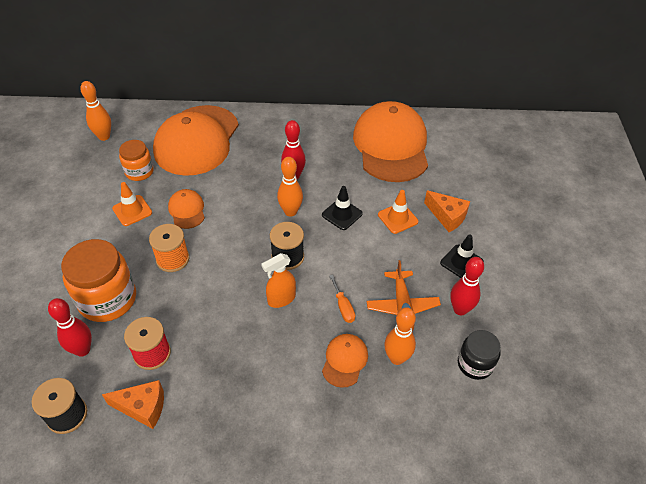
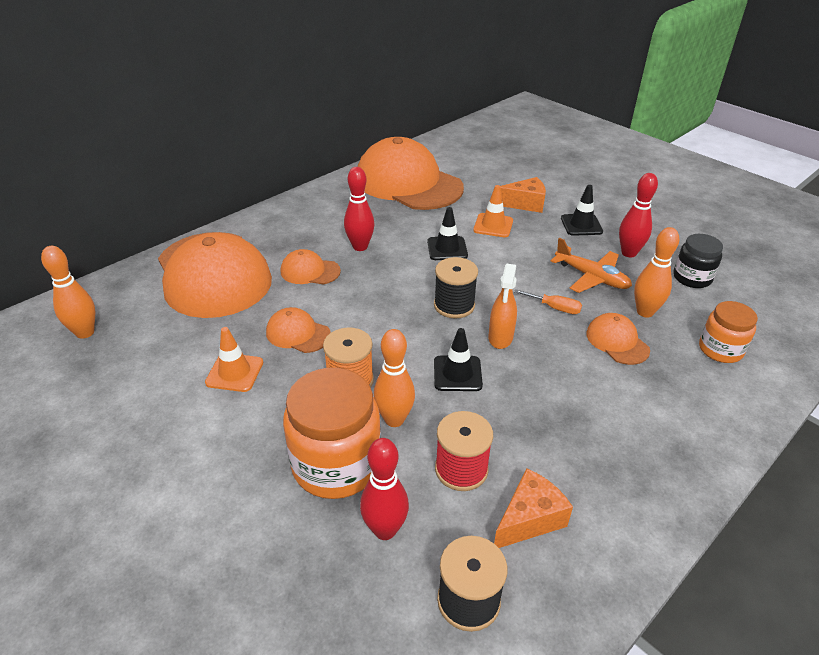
camera: 45 degrees left, 10 degrees down
(139, 172) = (186, 336): orange jar -> orange jar (720, 350)
(227, 300) = (457, 373): none -> black traffic cone
(244, 173) = (310, 271): none -> orange cap
(290, 212) = (401, 273): orange bowling pin -> orange bowling pin (394, 419)

